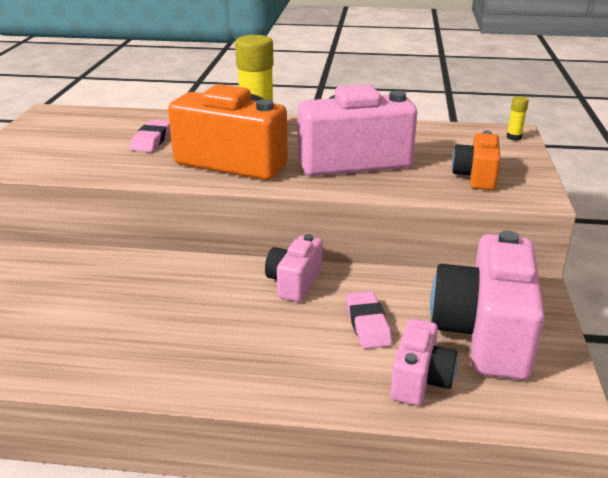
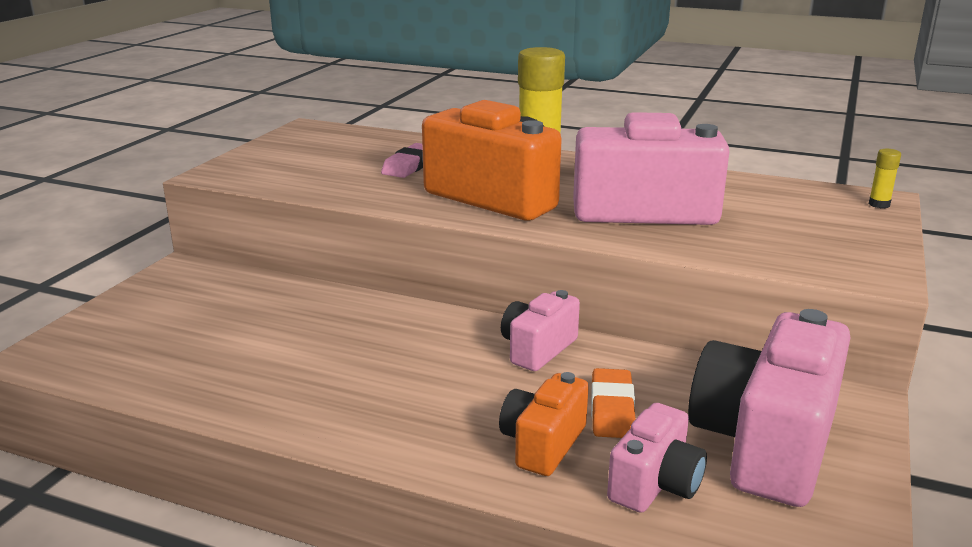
camera: 15 degrees right, 5 degrees down
(367, 324) = (612, 409): pink eraser -> orange eraser
(476, 177) = (803, 245): orange camera -> orange camera (543, 444)

